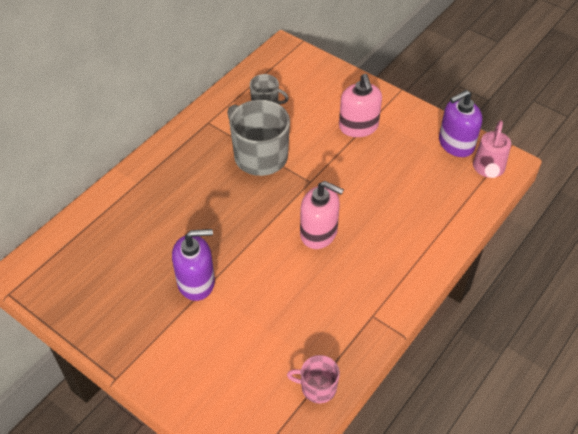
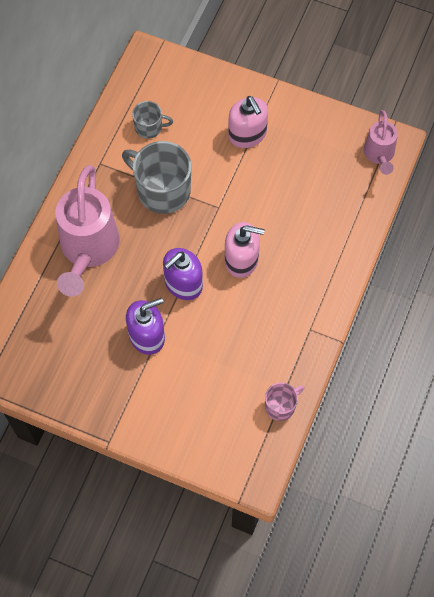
camera: 15 degrees left, 15 degrees up
(168, 191) = (88, 250): none -> pink watering can
(317, 387) = (281, 406): pink mug -> pink mug turned 150 degrees clockwise
(456, 144) = (344, 133): purple soap dispenser -> purple soap dispenser (183, 284)

